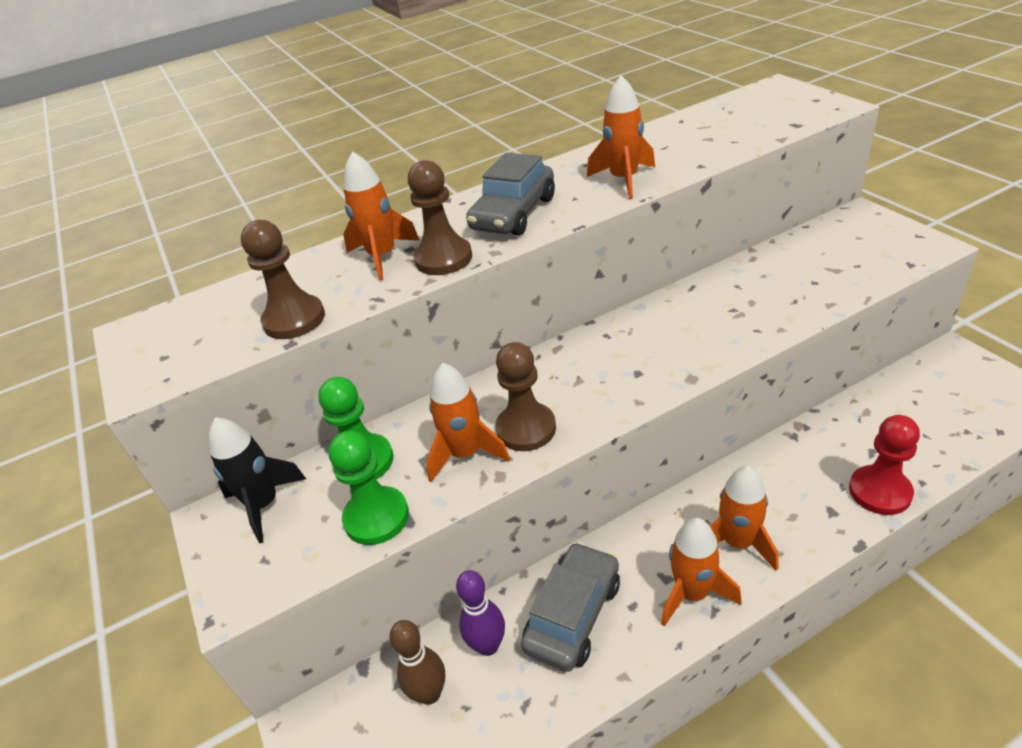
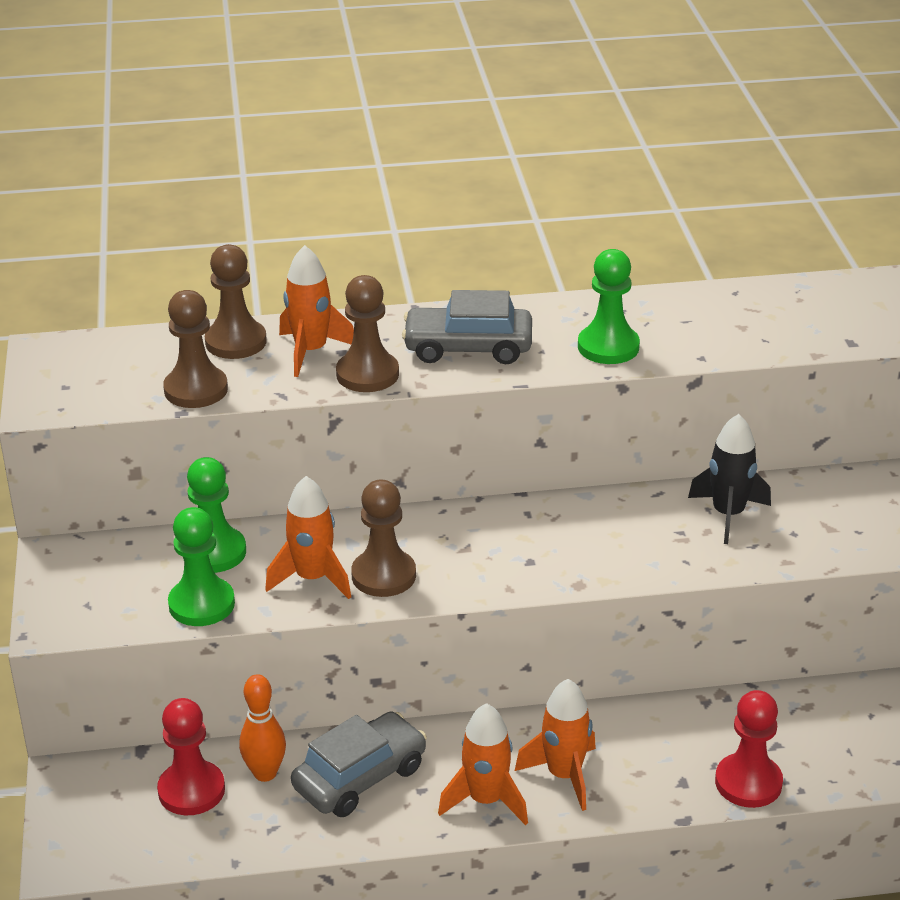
camera: 15 degrees right, 5 degrees down
(264, 504) = (106, 559): black rocket -> black rocket (728, 514)
(311, 269) = (236, 342): none -> brown pawn
(429, 693) = (191, 790): brown bowling pin -> red pawn
(488, 645) = (265, 773): purple bowling pin -> orange bowling pin
(513, 214) = (468, 348): grey car -> grey car turned 45 degrees clockwise
(623, 180) = (608, 347): orange rocket -> green pawn

